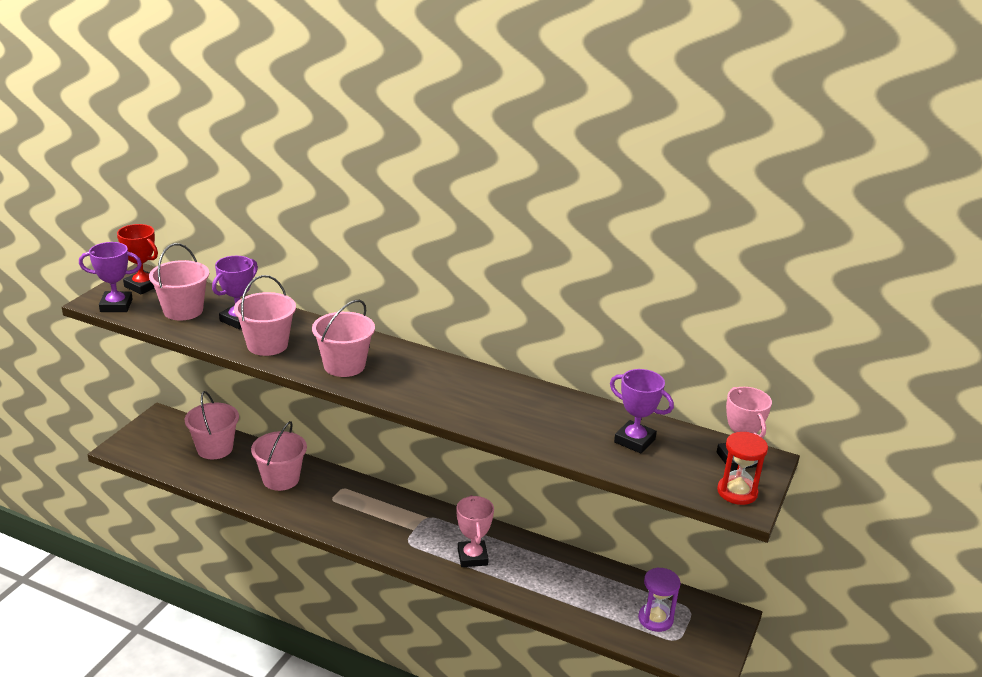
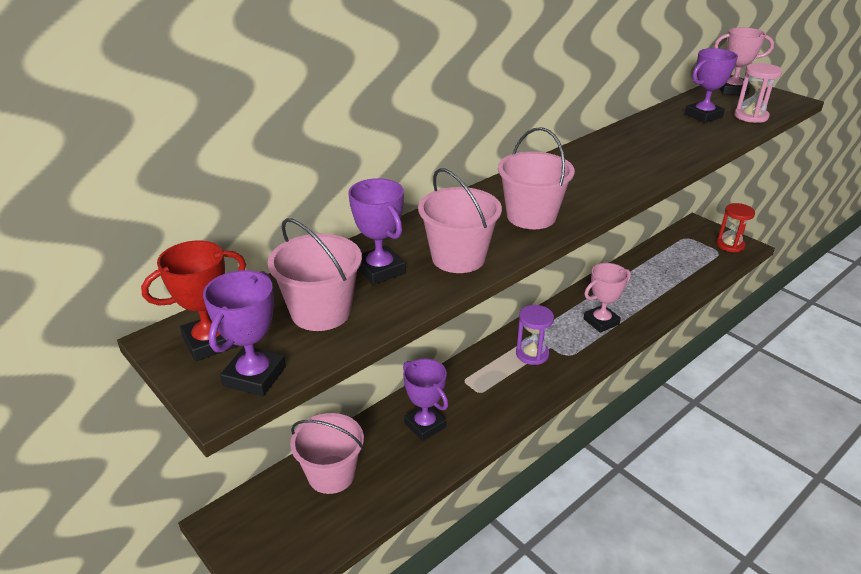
camera: 65 degrees left, 5 degrees up
(281, 479) = (425, 425): pink bucket -> purple trophy
(472, 557) = (601, 322): pink trophy -> pink trophy turned 45 degrees counterclockwise
(655, 619) = (695, 254): purple hourglass -> purple hourglass (532, 354)
(661, 473) = (751, 116): none -> pink hourglass
(737, 492) = (775, 99): red hourglass -> red hourglass (730, 245)

